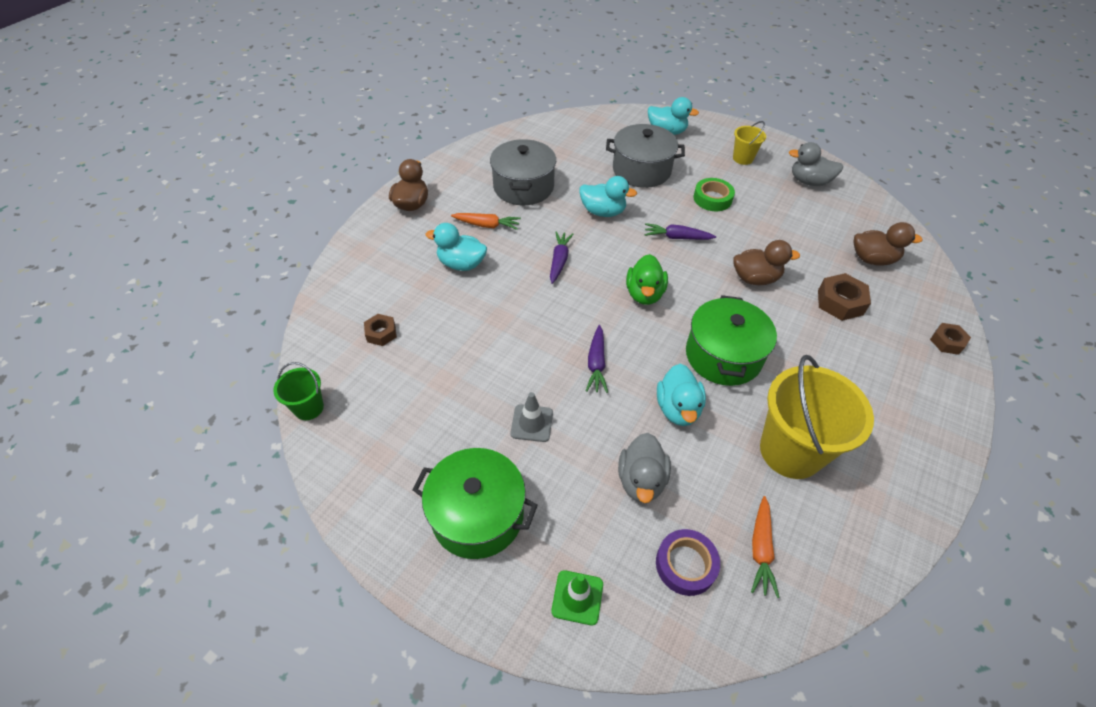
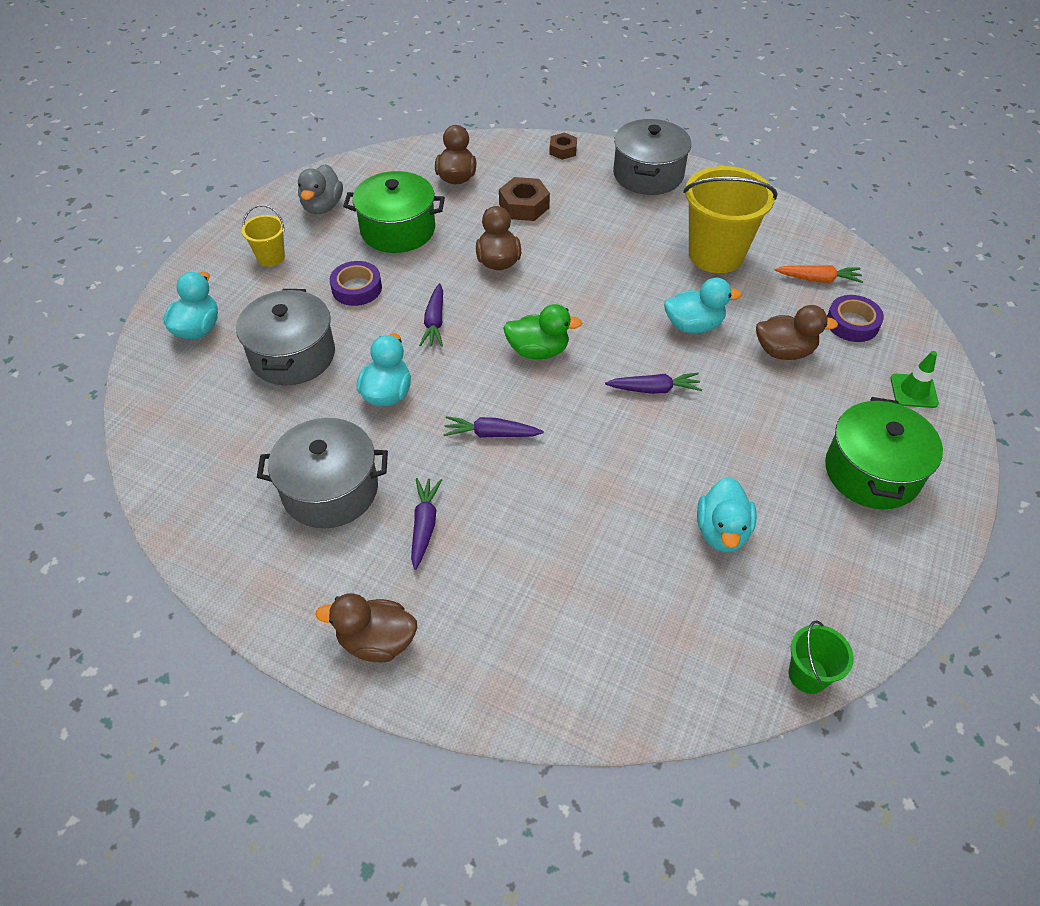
camera: 95 degrees left, 0 degrees up
(381, 333) = (663, 619): brown nut -> none
(461, 264) = (512, 545): turquoise duck -> turquoise duck (722, 531)
(487, 225) = (424, 525): orange carrot -> purple carrot
(532, 423) = (750, 439): grey traffic cone -> none
(641, 480) = (784, 351): grey duck -> brown duck
(712, 199) = (357, 288): green tape -> purple tape
(723, 356) = (616, 291): green pot -> green pot (398, 230)
(926, 413) = (648, 174): none -> grey pot

